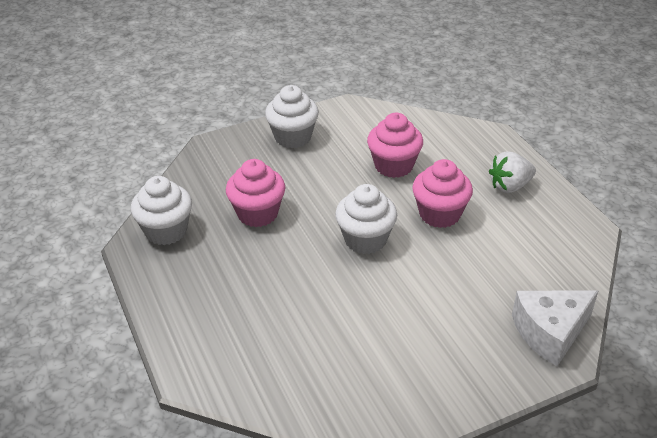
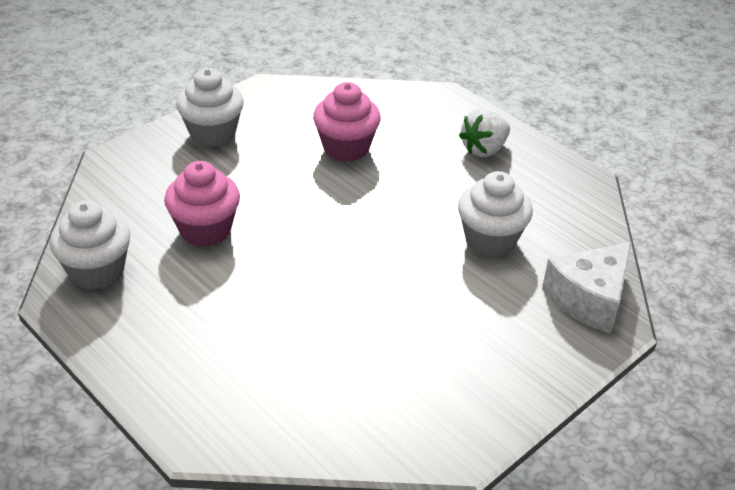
camera: 20 degrees left, 0 degrees up
(365, 239) = (347, 236): white cupcake -> white cupcake (490, 240)
(439, 214) = (420, 193): pink cupcake -> none

